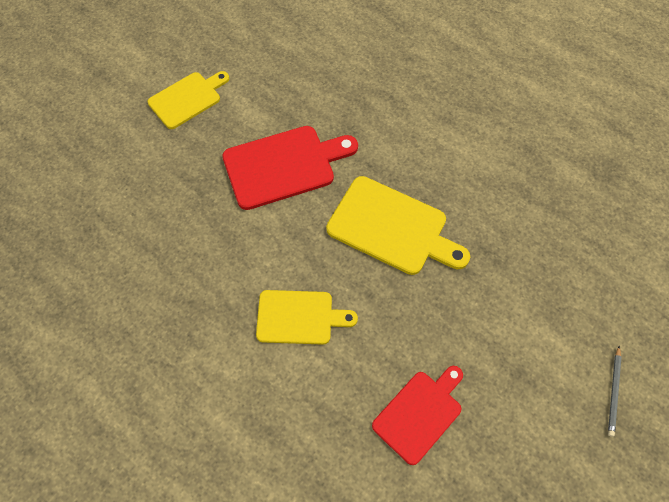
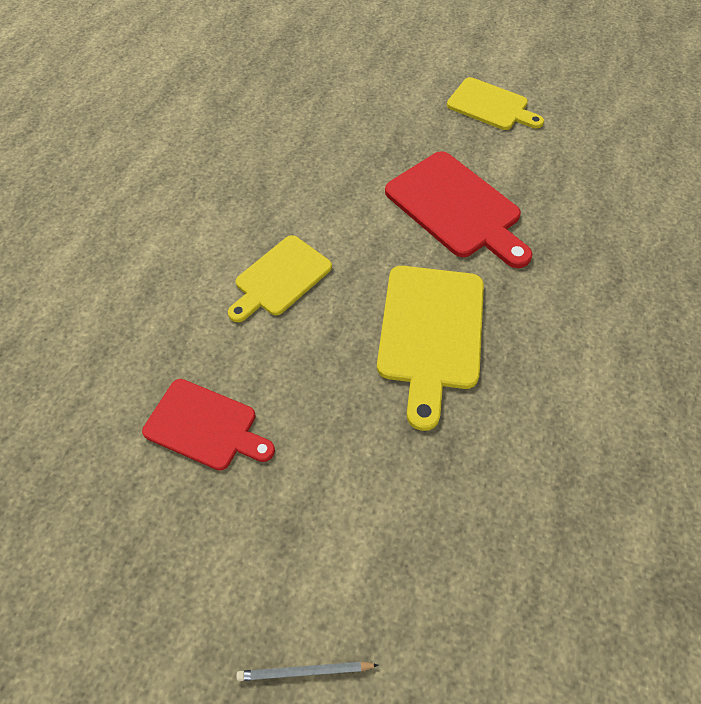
camera: 70 degrees right, 5 degrees down
(299, 317) = (280, 278): yellow cutting board -> yellow cutting board turned 60 degrees clockwise

